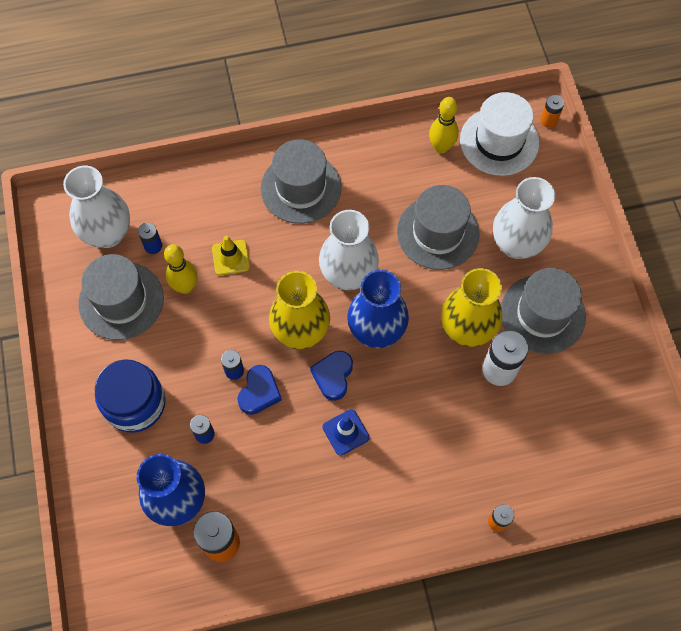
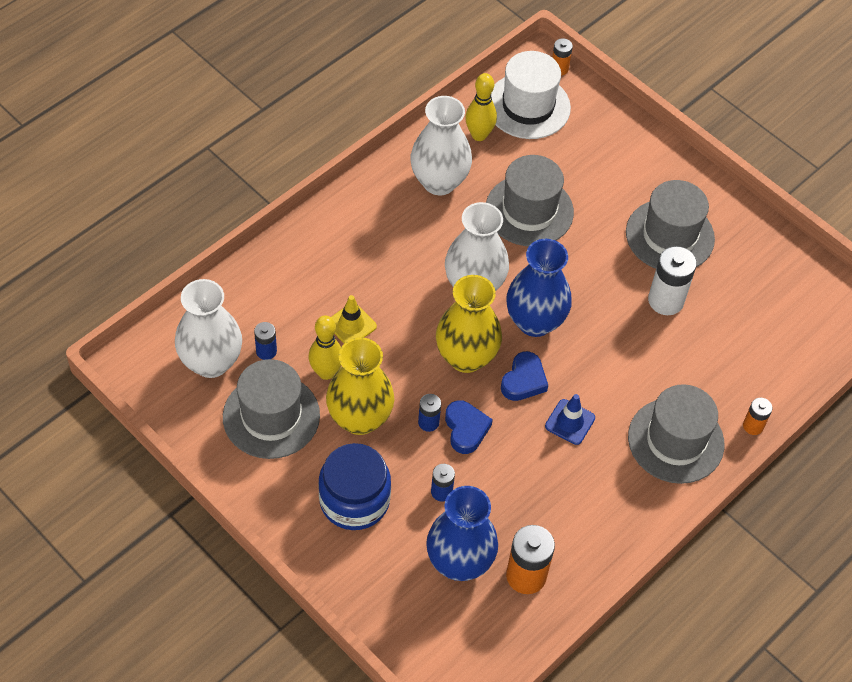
camera: 35 degrees left, 10 degrees down
(301, 188) = (373, 231): grey hat -> grey hat (675, 440)
(333, 376) = (523, 380): blue heart -> blue heart turned 135 degrees counterclockwise
(467, 329) = (614, 281): yellow vase -> yellow vase (359, 418)
(516, 244) = (606, 188): white vase -> white vase (439, 182)

